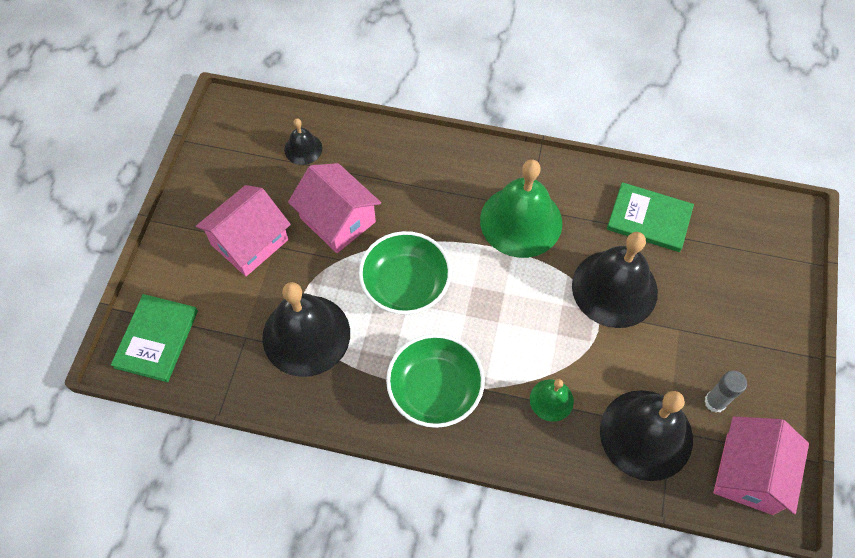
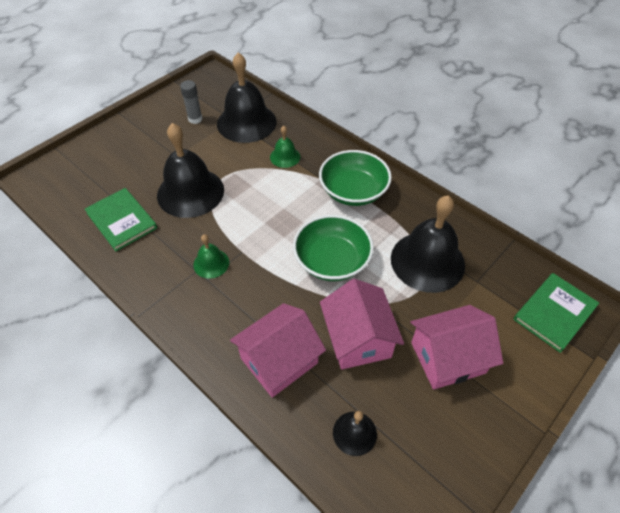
camera: 150 degrees left, 10 degrees down
(521, 221) = (211, 263): green bell -> green bell, size x0.48
(749, 473) = (211, 90): pink house -> pink house (279, 360)

